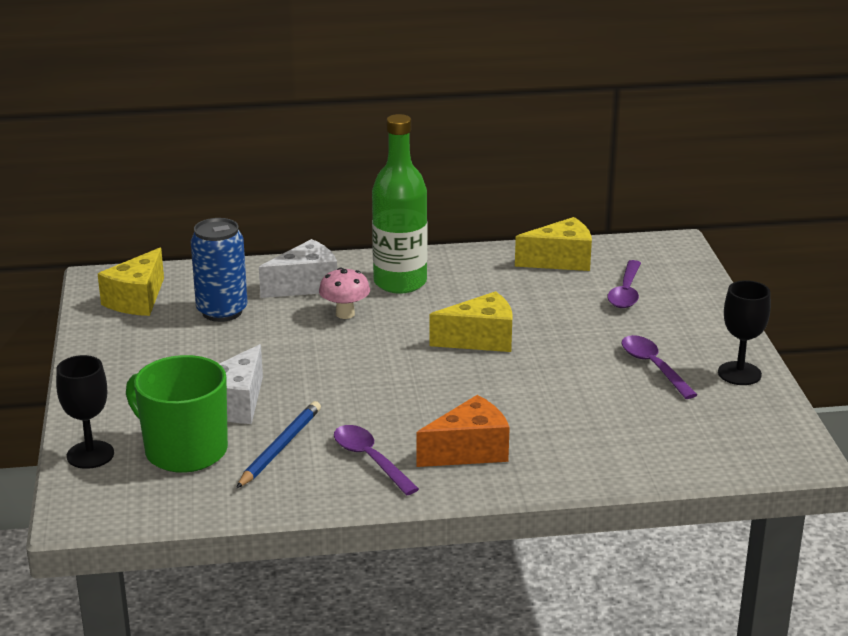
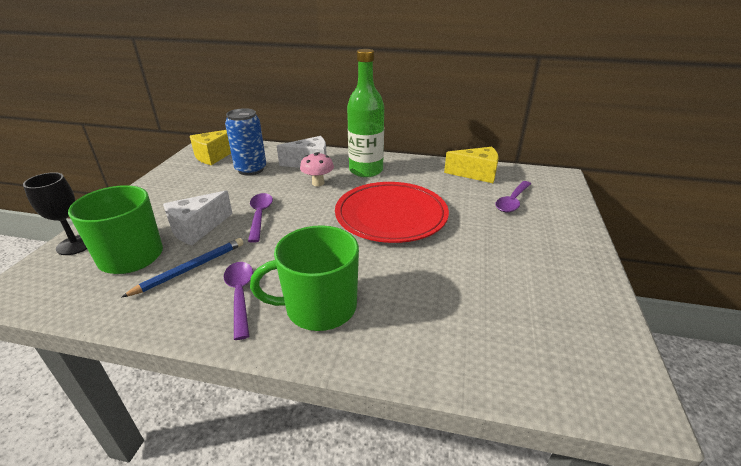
camera: 20 degrees right, 5 degrees up
(469, 451) = (319, 307): orange cheese -> green mug
(481, 340) = (391, 216): yellow cheese -> red plate
(653, 367) = (511, 263): purple spoon -> purple spoon (260, 216)
(739, 373) = (585, 285): black goblet -> none

